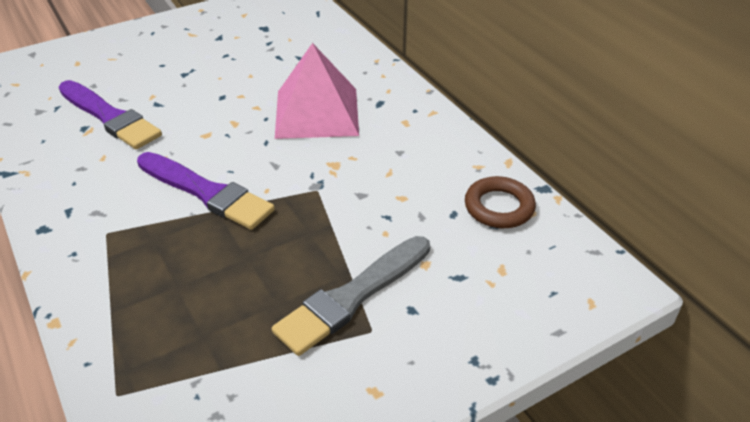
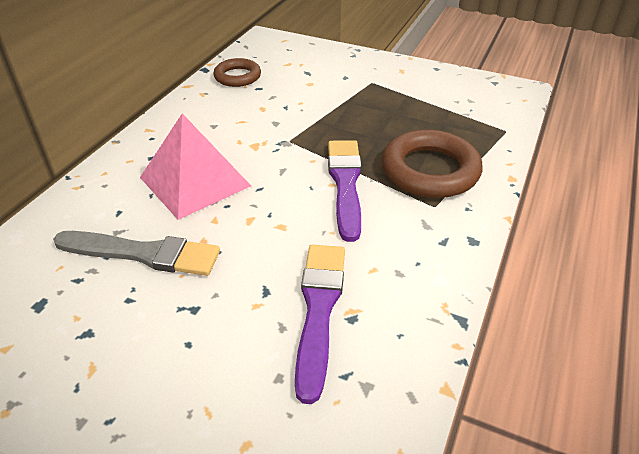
camera: 125 degrees left, 0 degrees up
(148, 262) = (430, 170): none -> brown ring
(352, 297) = (359, 94): grey brush -> grey brush (143, 254)

